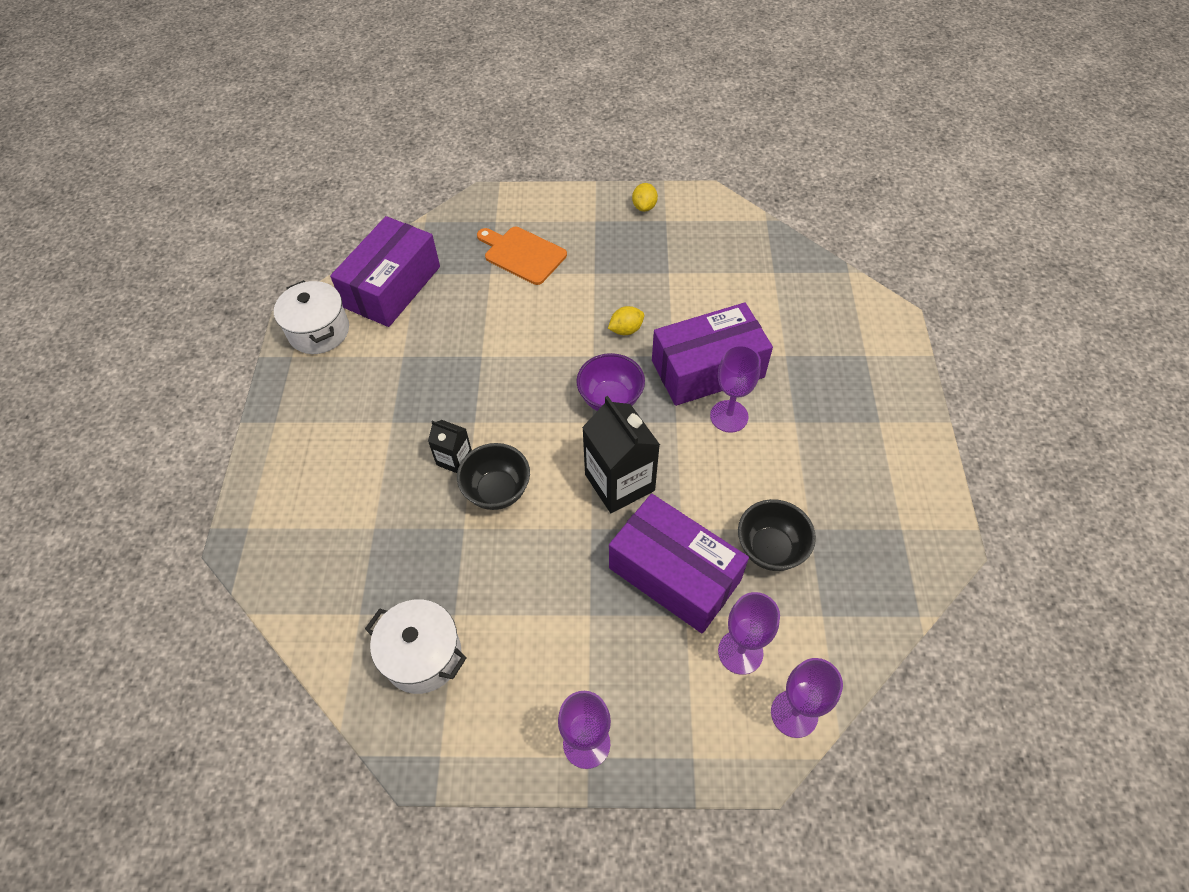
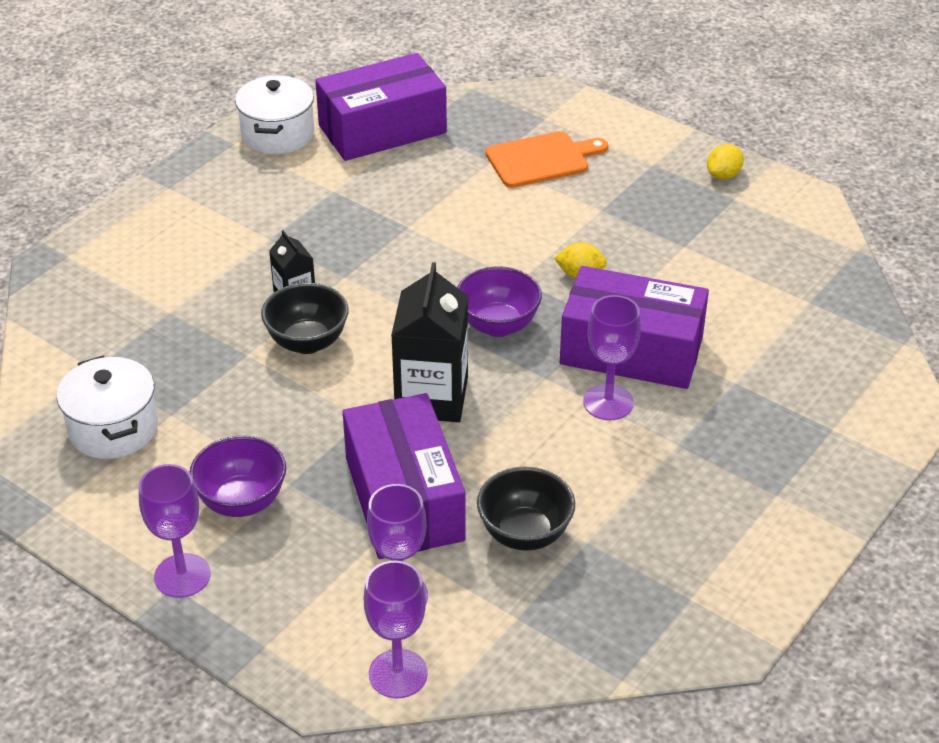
camera: 35 degrees right, 15 degrees down
(522, 254) = (541, 159): orange cutting board -> orange cutting board turned 90 degrees clockwise
(571, 652) = (242, 501): none -> purple bowl

